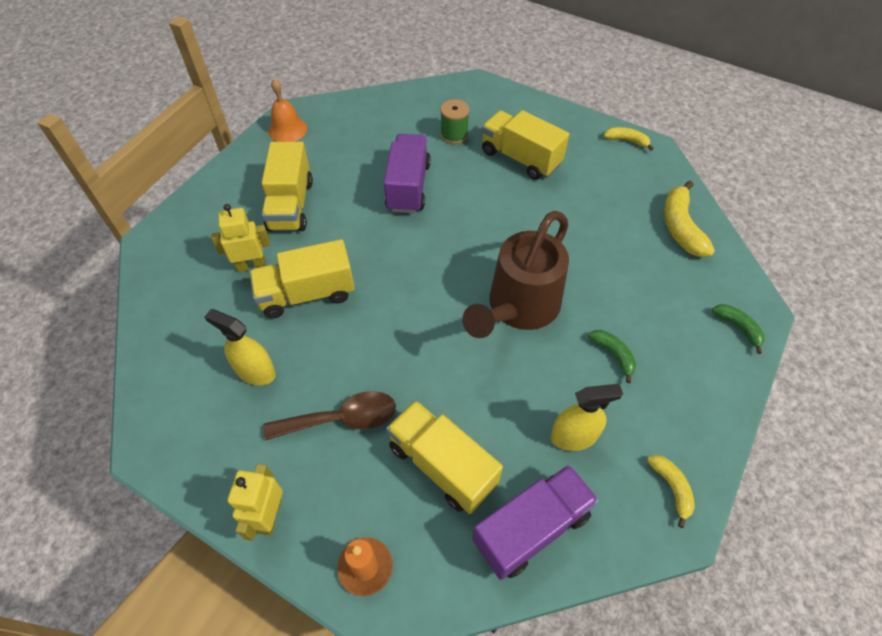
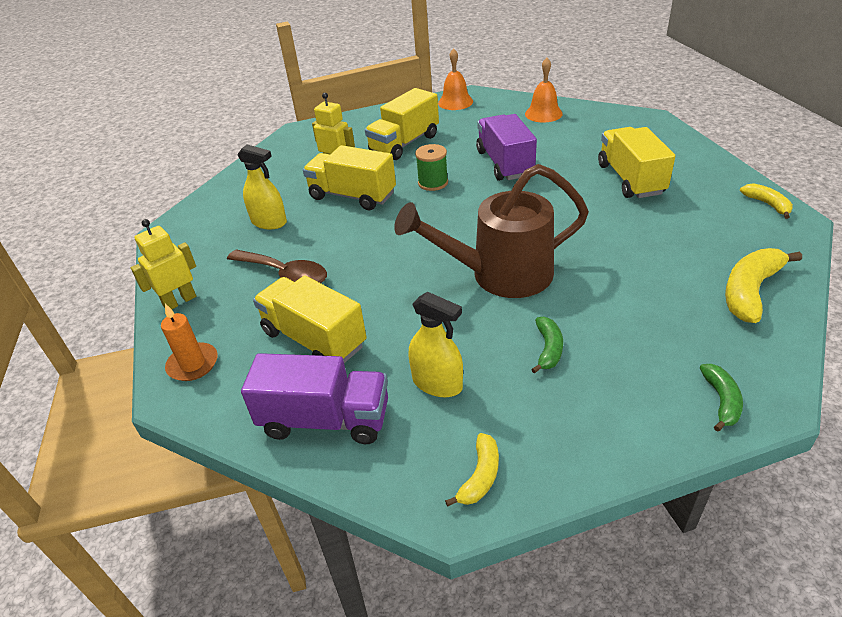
camera: 45 degrees right, 15 degrees down
(255, 371) = (269, 222): yellow spray bottle -> yellow spray bottle turned 135 degrees clockwise
(385, 112) = (543, 114): none -> orange bell
(408, 187) = (504, 163): purple truck -> purple truck turned 60 degrees counterclockwise
(442, 465) = (314, 339): yellow truck -> yellow truck turned 45 degrees counterclockwise
(454, 135) = (586, 144): green spool -> green spool (433, 183)

